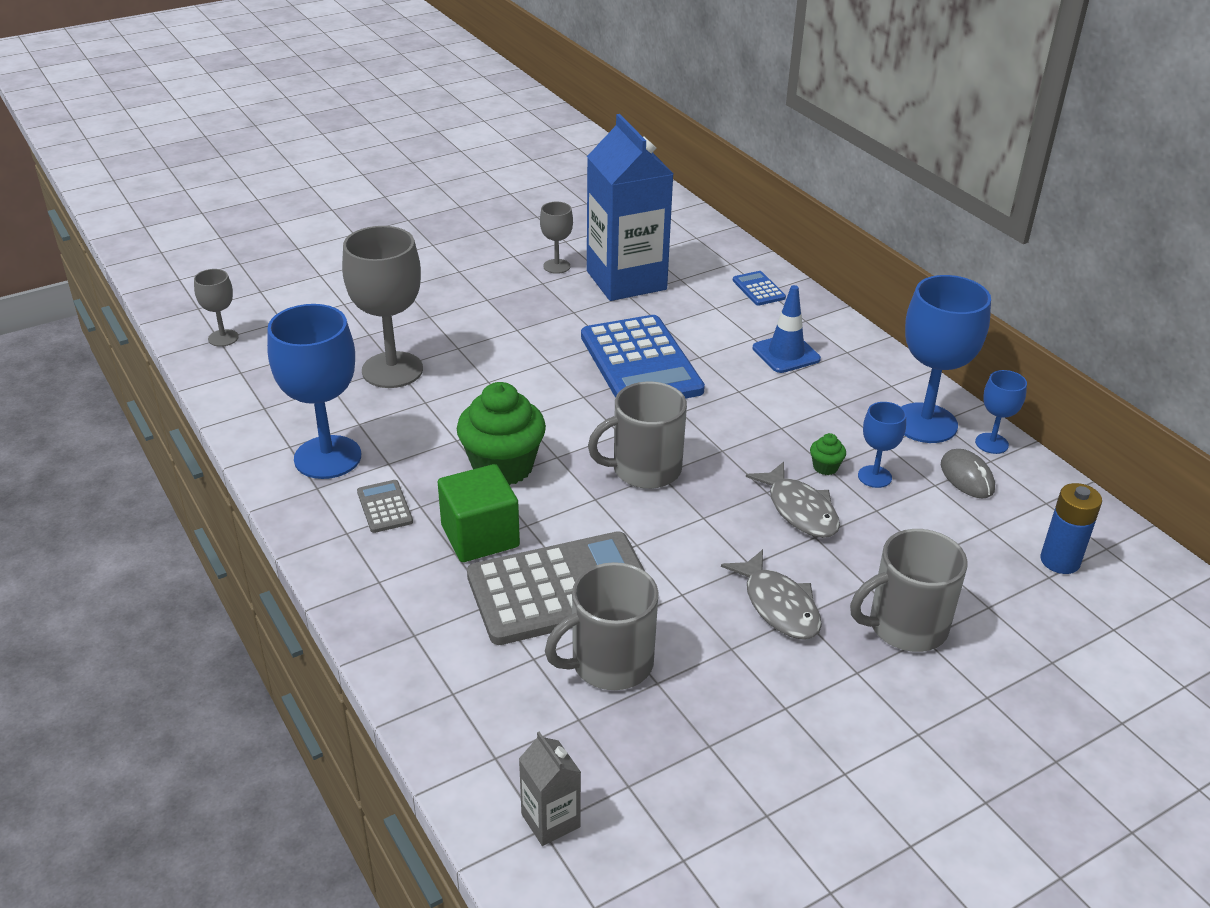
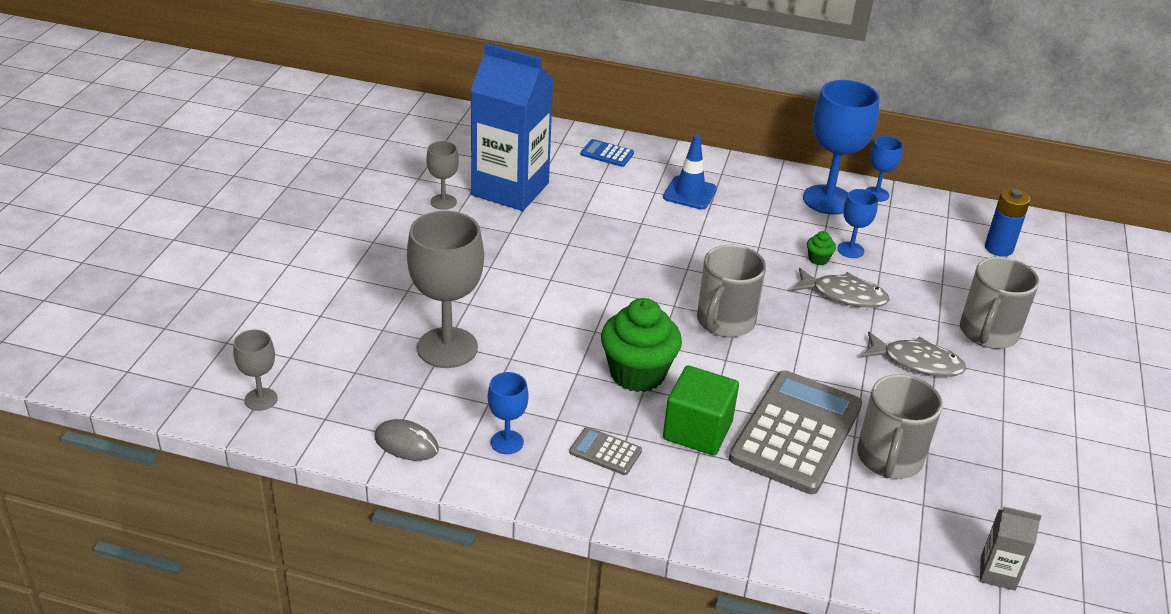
camera: 45 degrees left, 0 degrees up
(327, 457) = (507, 442): blue goblet -> blue goblet, size x0.50
(640, 363) = (612, 248): blue calculator -> none
(967, 477) = (893, 223): grey mouse -> grey mouse (406, 444)

